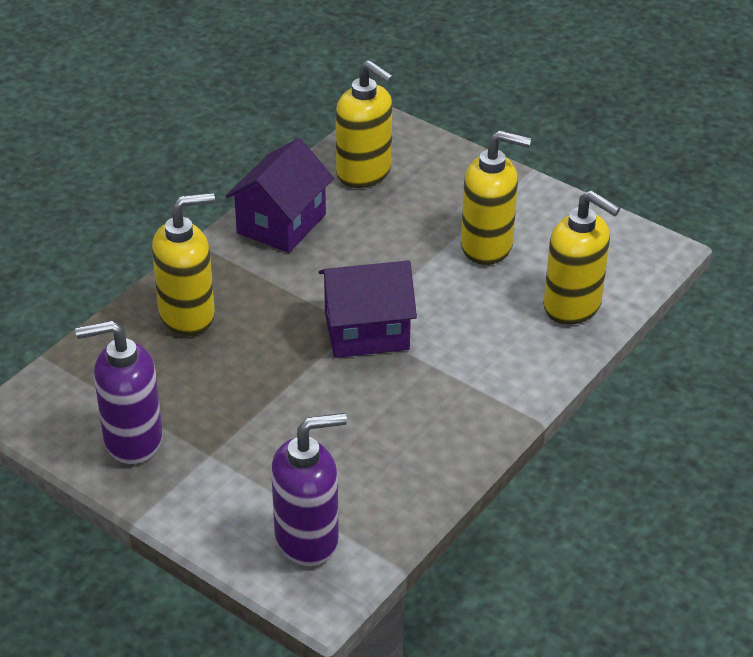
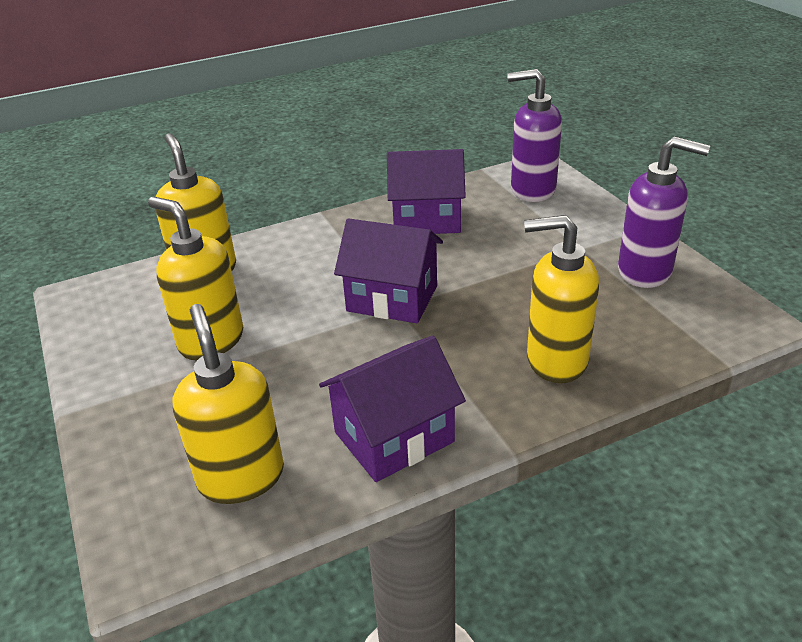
camera: 150 degrees left, 5 degrees down
(406, 445) = (427, 219): none -> purple house

